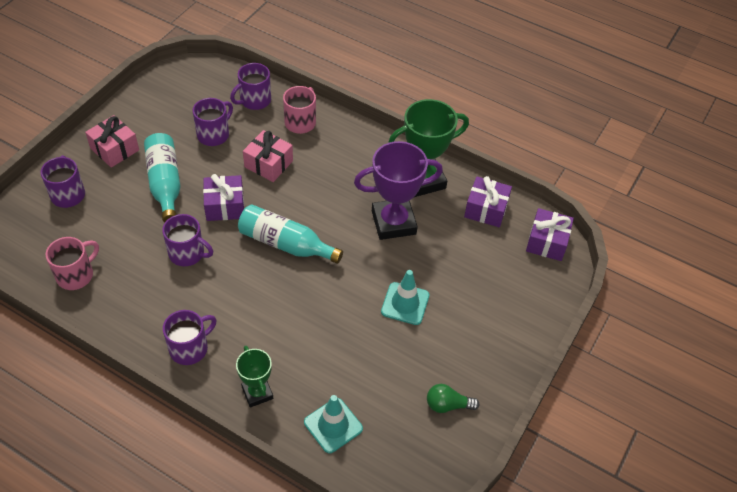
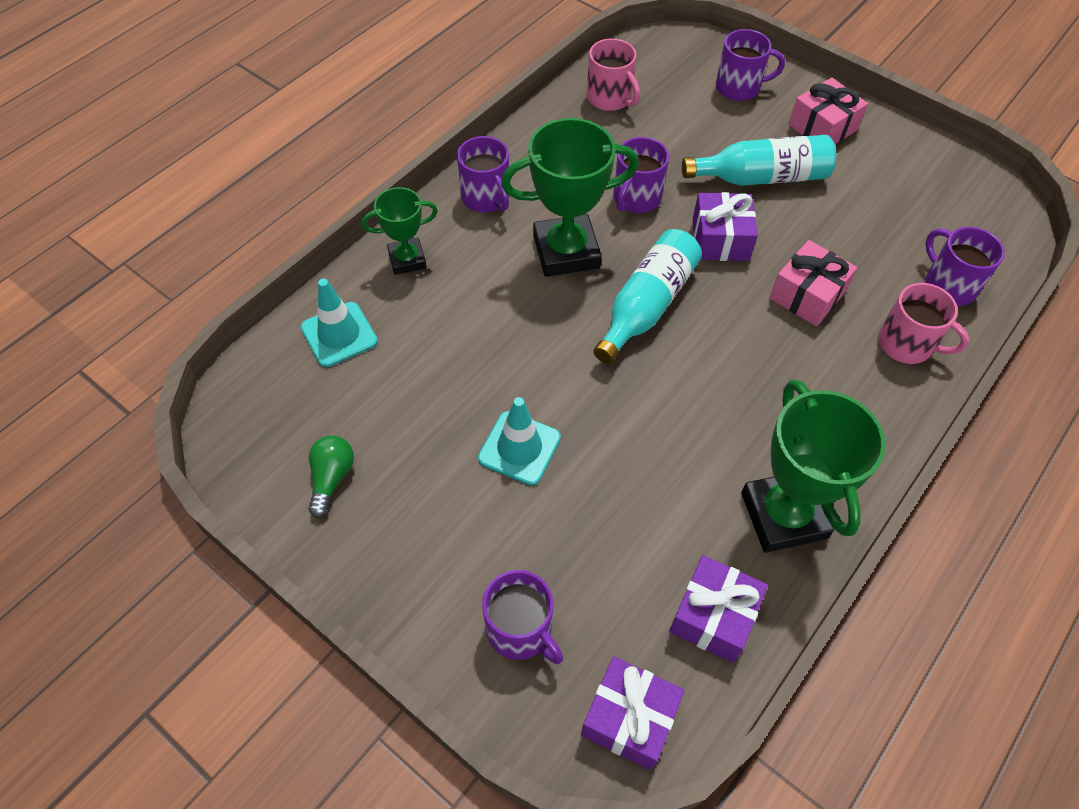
camera: 100 degrees right, 5 degrees up
(214, 134) = (864, 232): purple mug -> purple mug (520, 630)
(242, 292) = (566, 251): none -> green trophy
(393, 222) = (684, 455): purple trophy -> none

